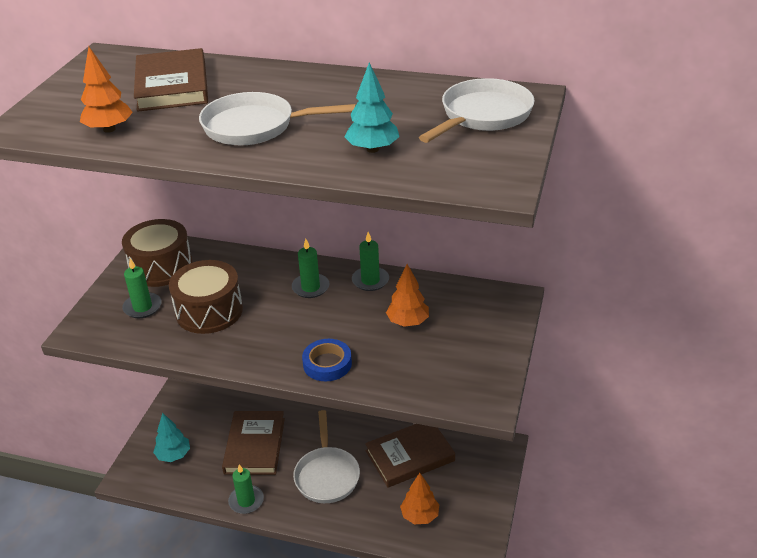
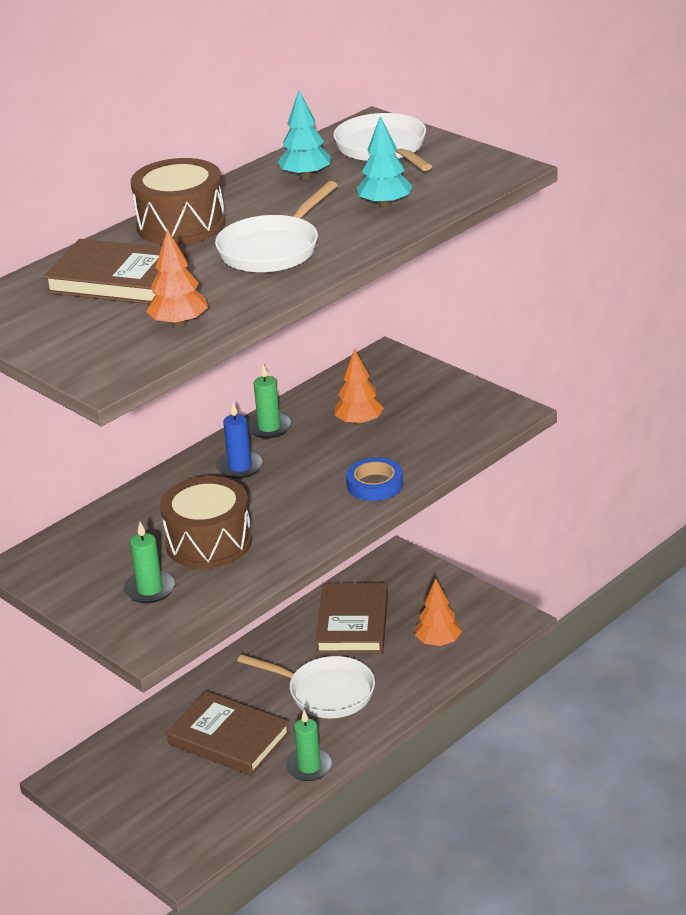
camera: 60 degrees left, 5 degrees down
(161, 267) = (82, 563): brown drum -> brown drum (181, 224)
(173, 455) = (180, 814): turquoise tree -> turquoise tree (305, 176)
(310, 287) = (240, 467): green candle -> blue candle

